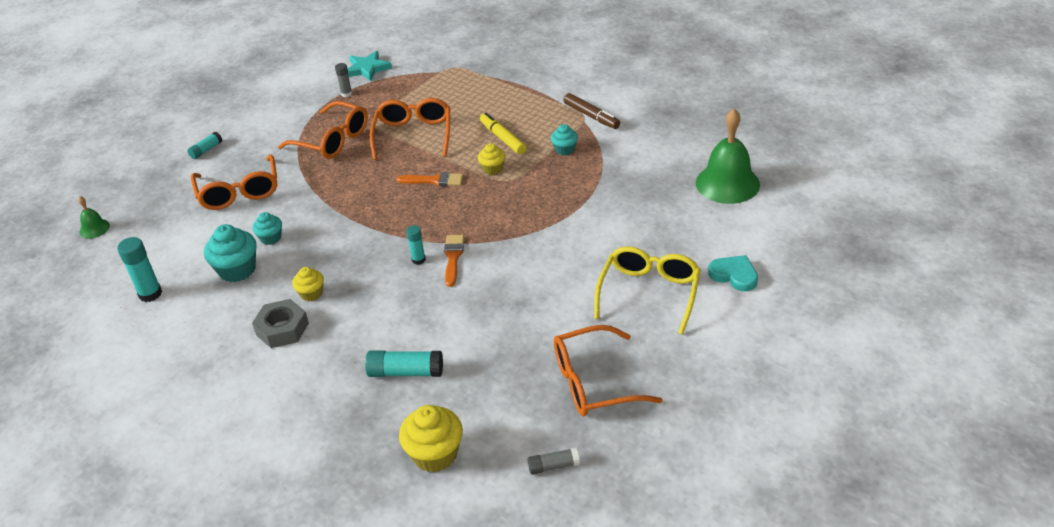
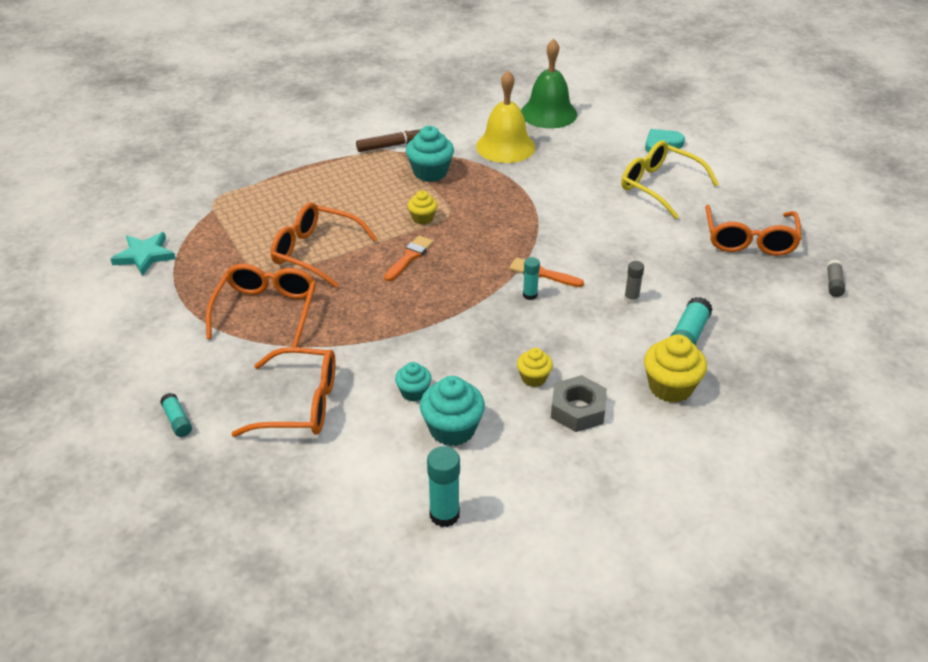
camera: 70 degrees left, 0 degrees up
(94, 228) = (258, 560): green bell -> none
(333, 140) = (266, 310): orange glasses -> orange glasses turned 45 degrees counterclockwise
(346, 94) = (180, 281): grey glue stick -> grey glue stick (631, 298)
(435, 454) = (798, 343): yellow cupcake -> yellow cupcake (670, 387)
(502, 138) = (378, 200): yellow marker -> none
(565, 149) = (430, 172): turquoise cupcake -> turquoise cupcake, size x1.70
(642, 176) = (505, 146): none -> yellow bell

